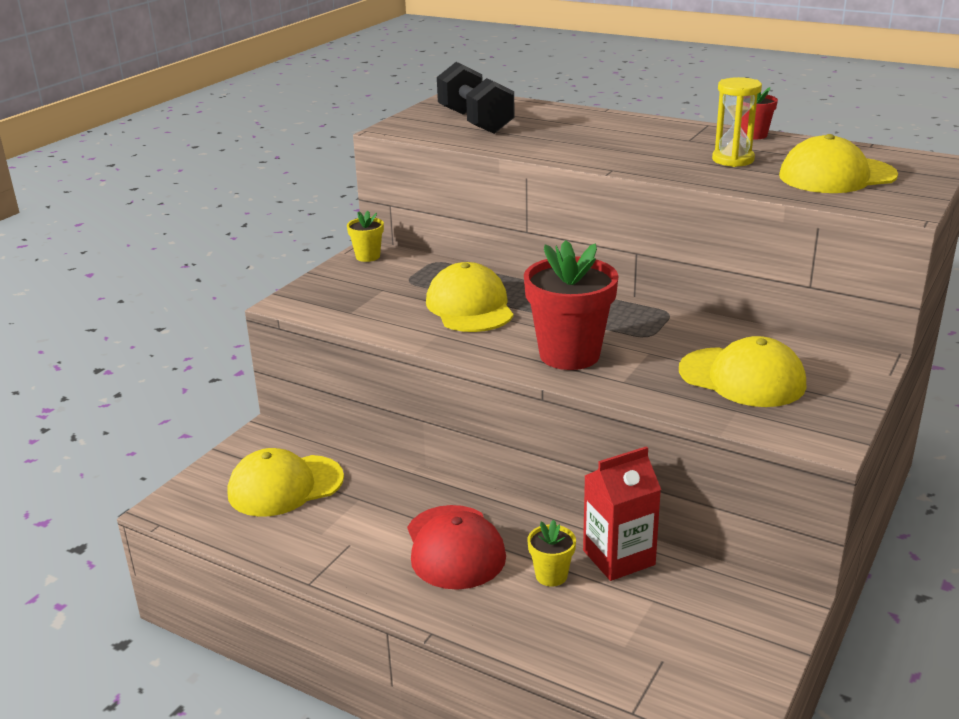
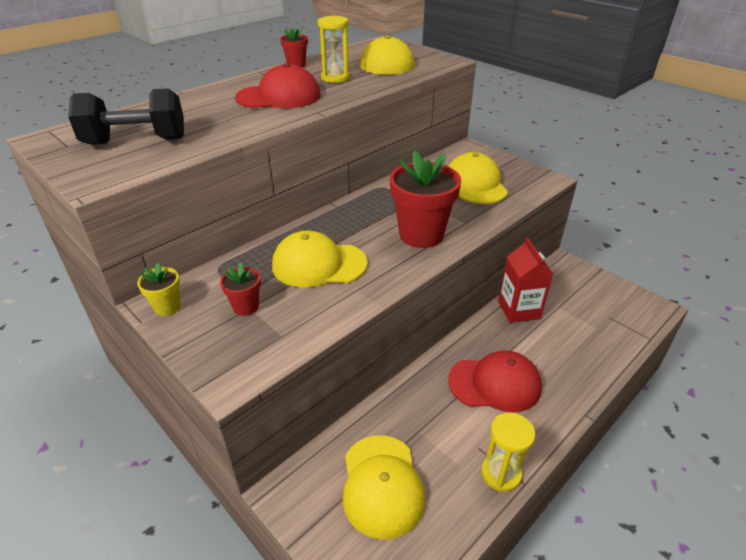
camera: 75 degrees left, 10 degrees up
(317, 564) = (500, 473): none -> yellow hourglass
(383, 287) = (246, 307): none -> red flower pot
(551, 575) = (532, 342): yellow flower pot -> none
(638, 146) = (279, 96): none -> red cap
(742, 377) = (475, 184): yellow cap -> yellow cap turned 60 degrees counterclockwise

